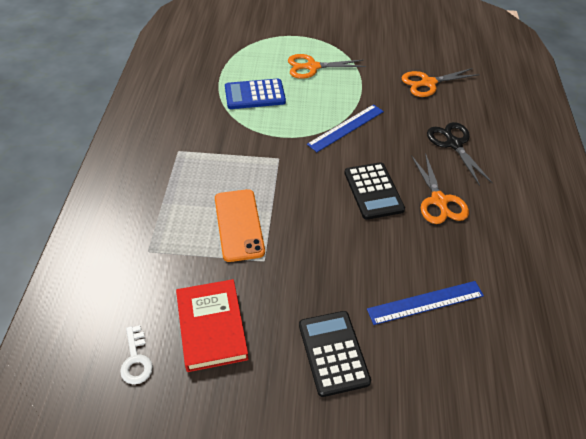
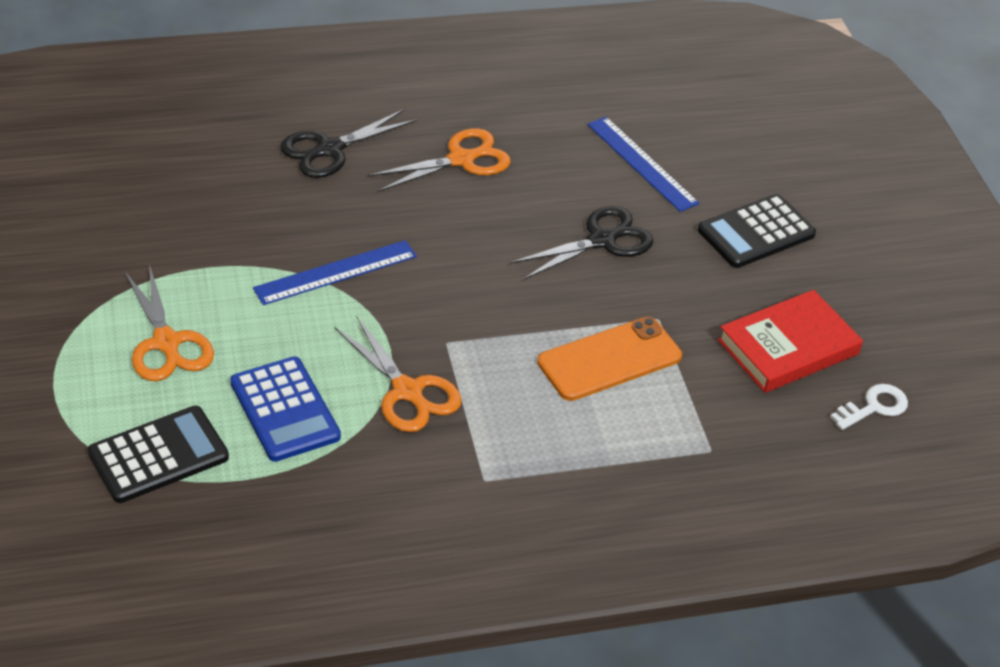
camera: 110 degrees left, 5 degrees down
(345, 253) = (602, 240): none -> black scissors
(346, 127) = (335, 272): blue ruler -> blue ruler turned 60 degrees counterclockwise
(373, 191) = (472, 225): black calculator -> black calculator (158, 455)
(428, 83) = (173, 185): orange scissors -> orange scissors (407, 392)

